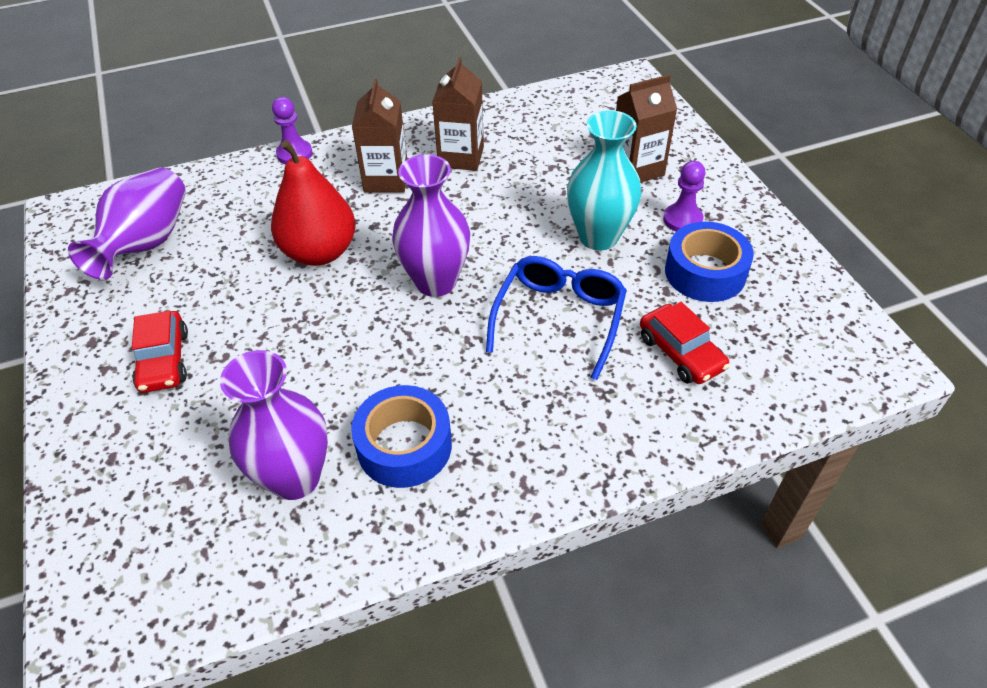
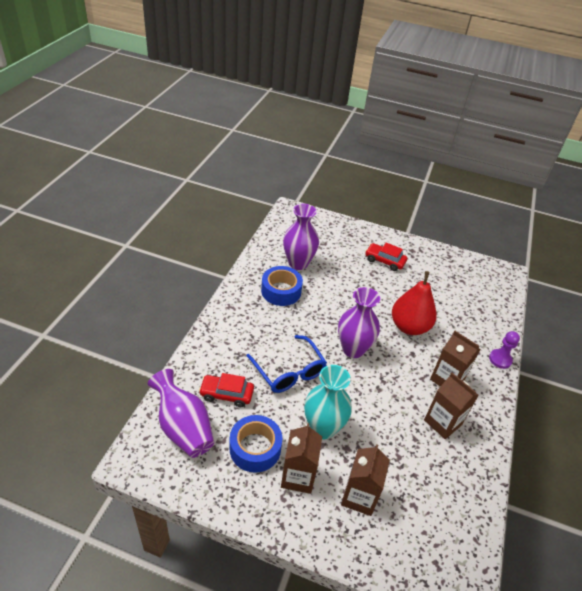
camera: 125 degrees right, 5 degrees down
(147, 243) = (463, 284): purple vase -> purple vase (183, 427)
(682, 220) = (298, 476): purple pawn -> brown carton

